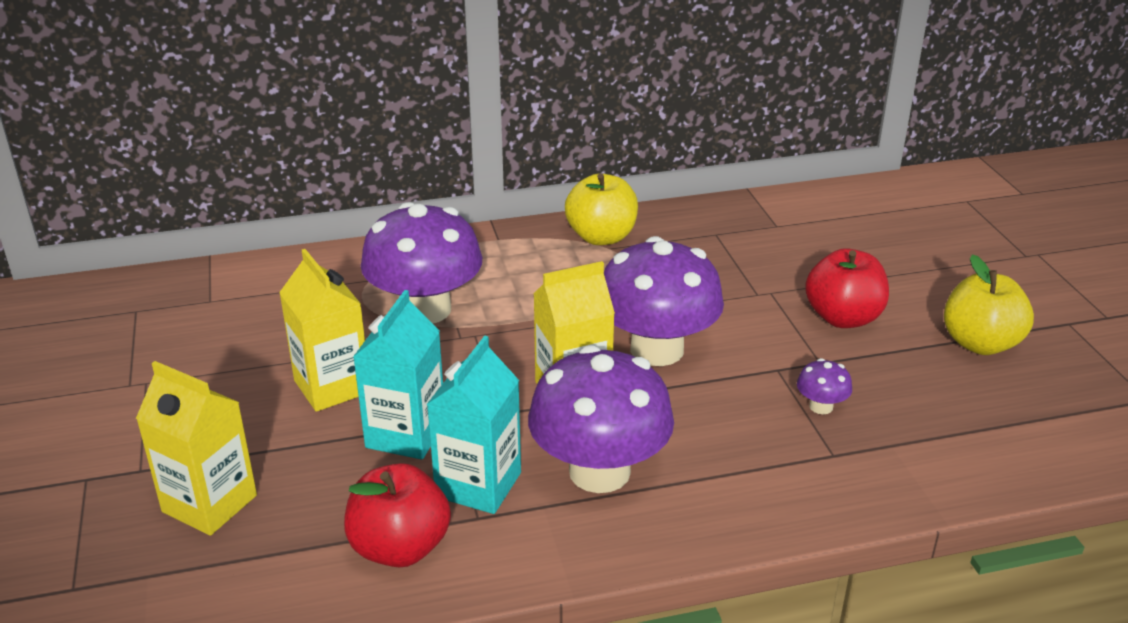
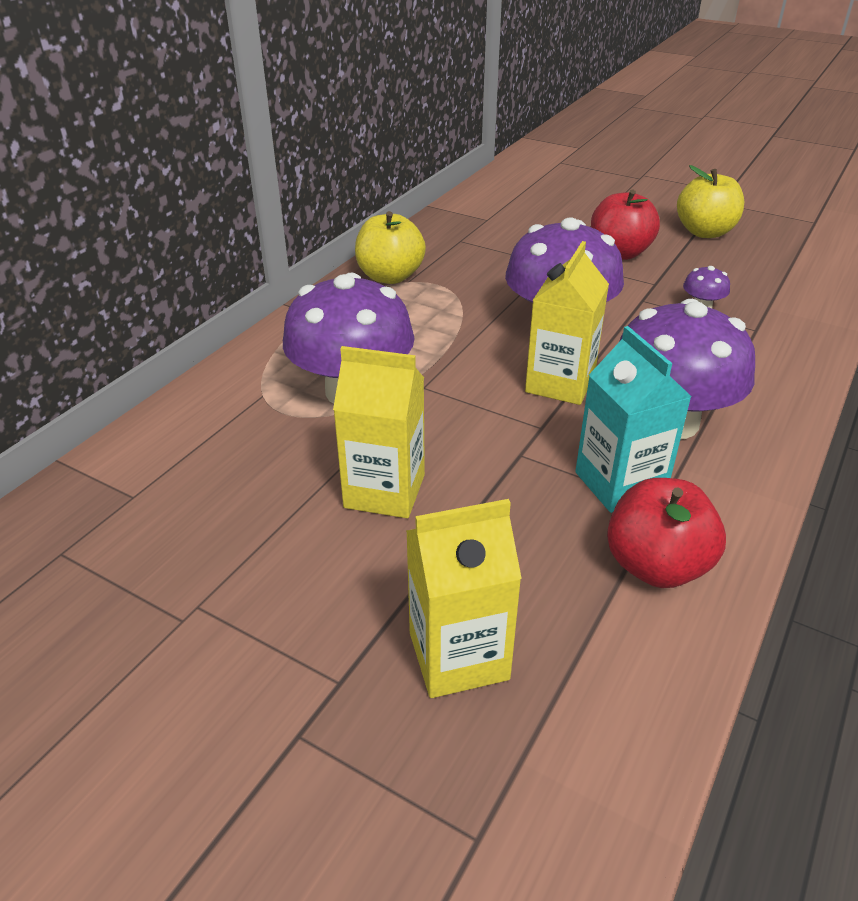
camera: 45 degrees left, 5 degrees up
(406, 434) = (507, 486): turquoise carton -> none

